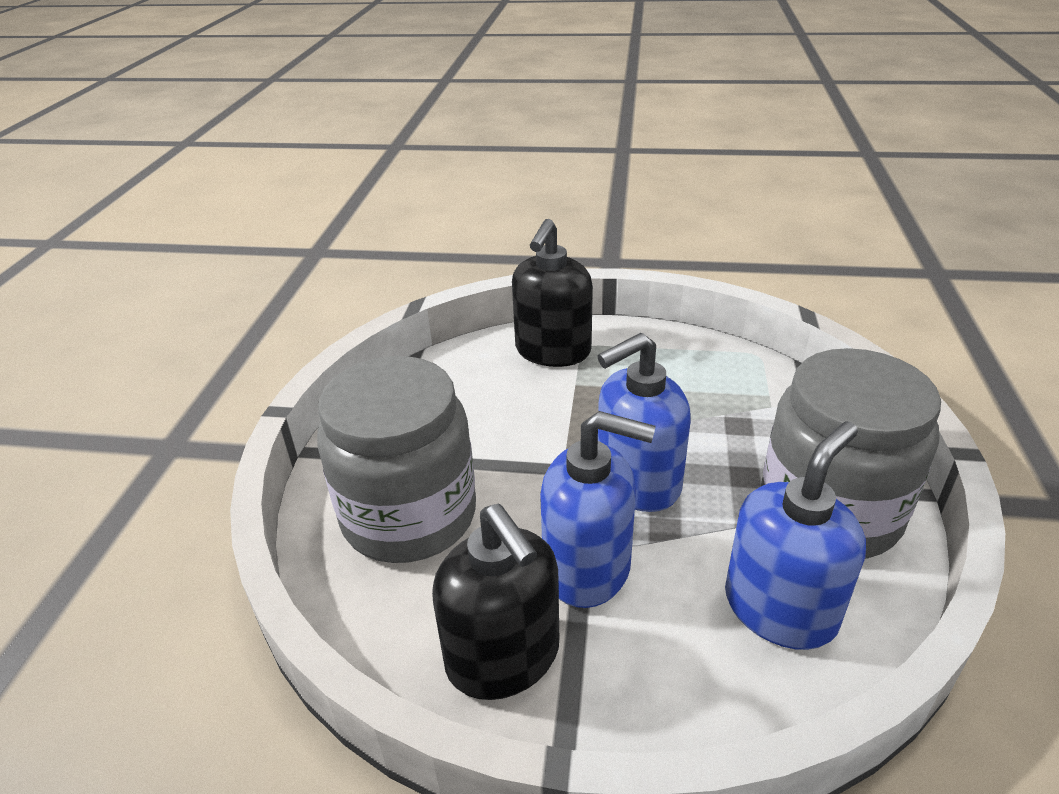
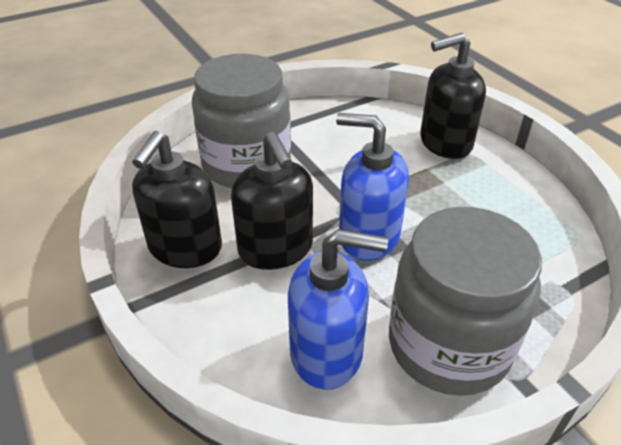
camera: 50 degrees right, 5 degrees up
(588, 568) = (276, 249): blue soap dispenser -> black soap dispenser

